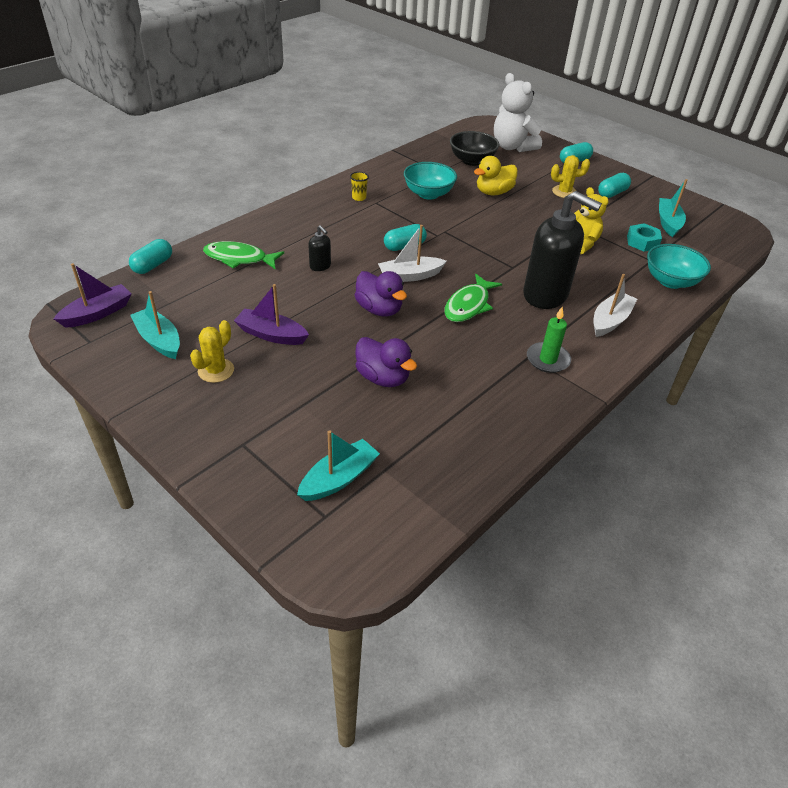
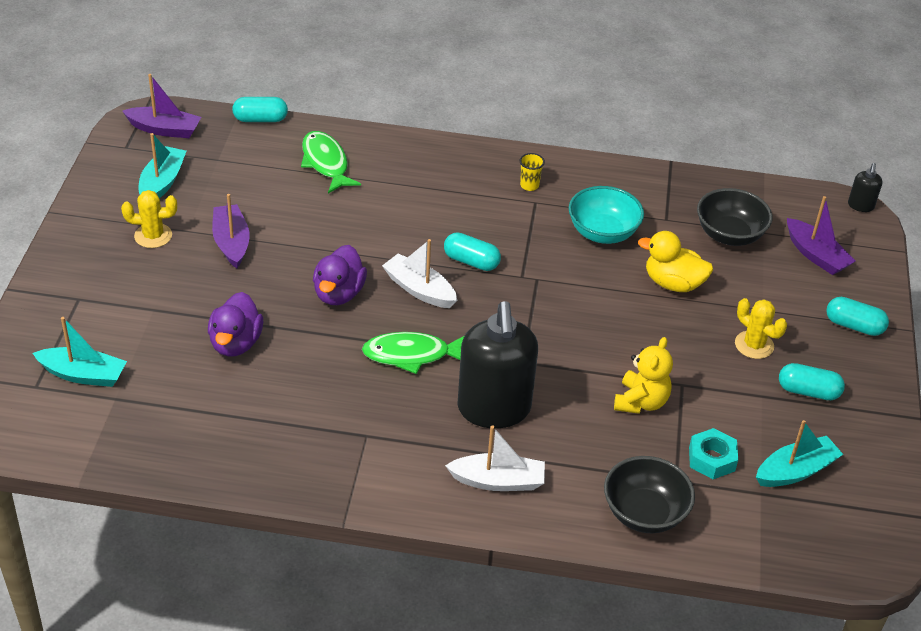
camera: 55 degrees right, 0 degrees up
(320, 266) = (369, 220): black soap dispenser -> black soap dispenser (860, 206)
(512, 147) = (815, 255): white teddy bear -> purple boat
(548, 359) = (374, 452): green candle -> none
(670, 281) = (644, 513): turquoise bowl -> black bowl

